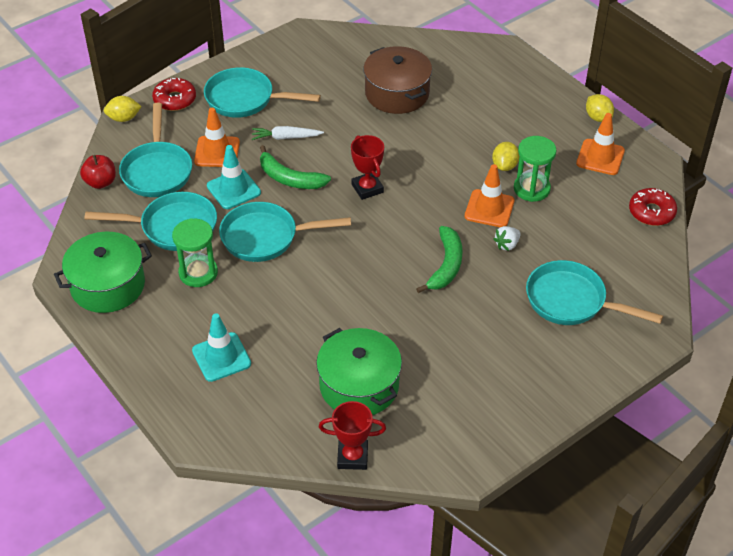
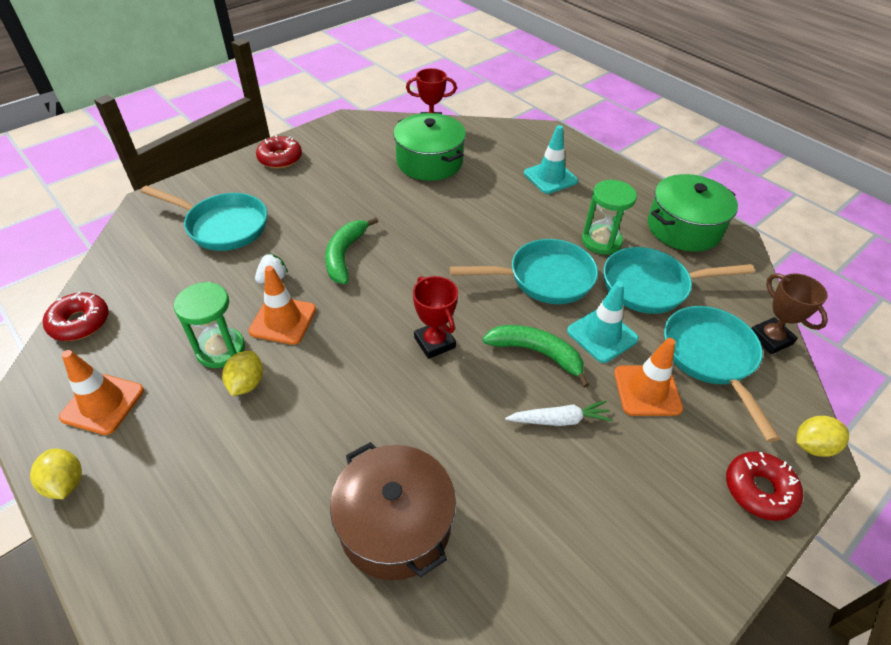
camera: 175 degrees right, 0 degrees up
(100, 182) = (770, 339): red apple -> brown trophy
(245, 99) = (647, 497): turquoise pan -> none
(538, 396) = (280, 158): none -> red donut

